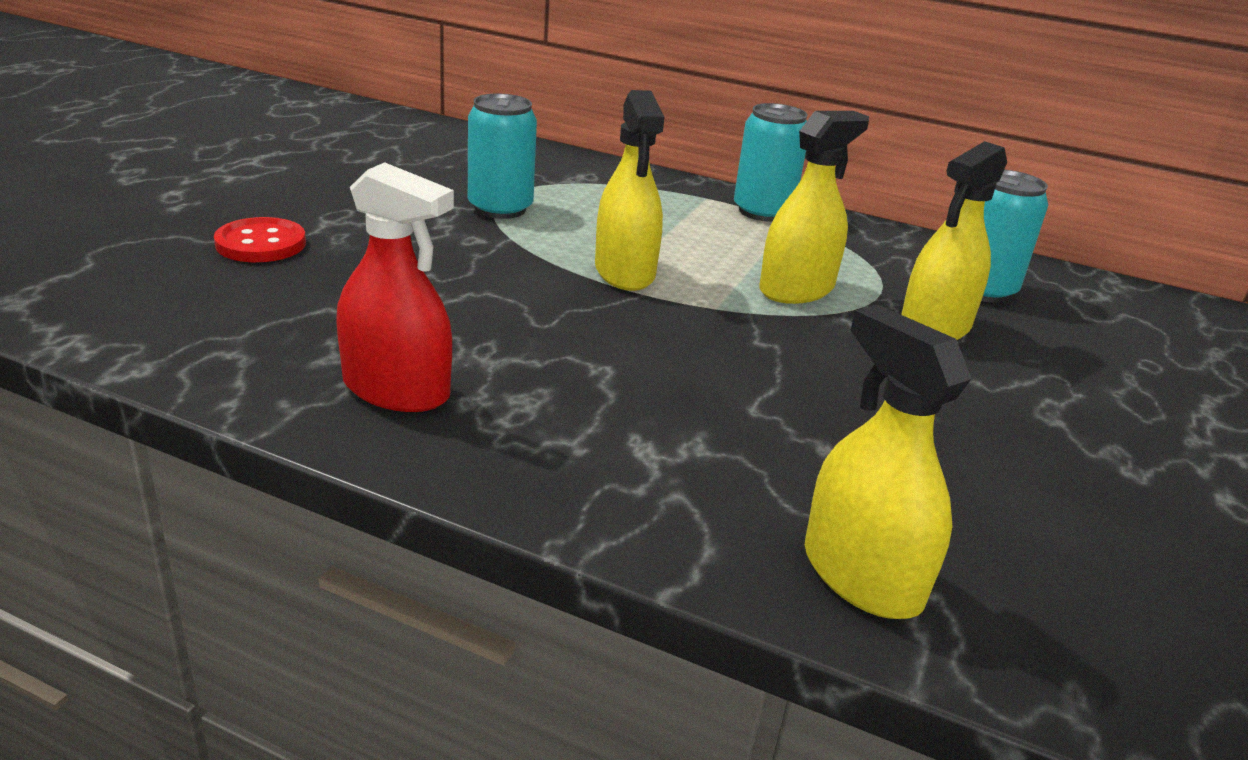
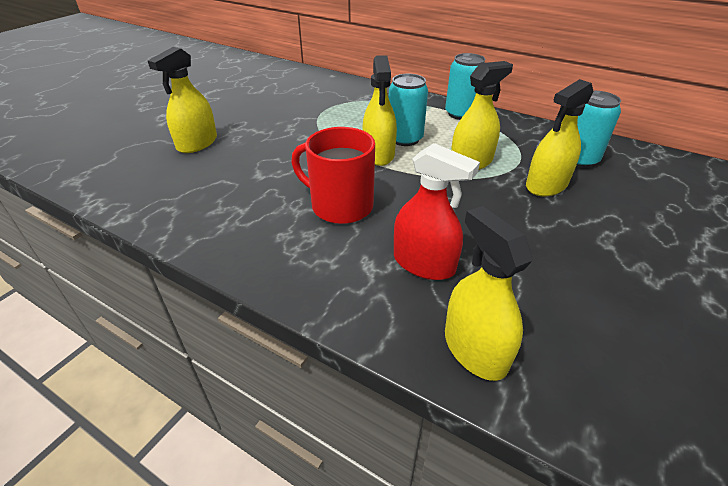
camera: 10 degrees right, 10 degrees up
(261, 244) = (197, 143): red button -> yellow spray bottle
(396, 389) = (246, 229): red spray bottle -> red spray bottle (424, 263)
(500, 208) = (321, 117): turquoise can -> turquoise can (405, 139)
(571, 354) = (340, 206): none -> red mug

